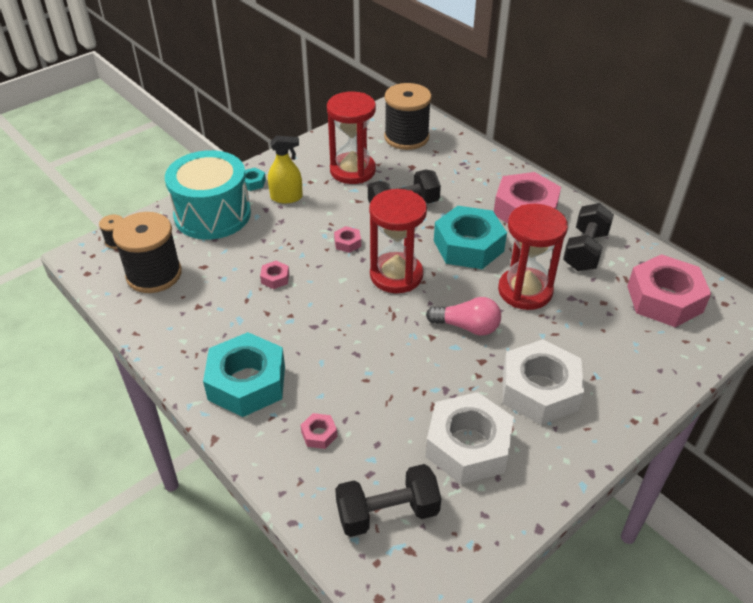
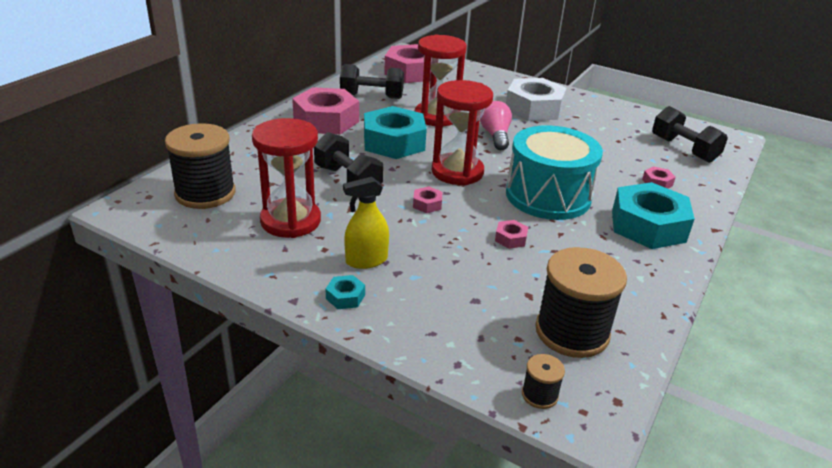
camera: 110 degrees left, 10 degrees down
(212, 214) = (431, 315): turquoise drum -> turquoise drum (548, 196)
(286, 197) = (366, 260): yellow spray bottle -> yellow spray bottle turned 90 degrees counterclockwise
(468, 446) = (604, 128): white nut -> none

